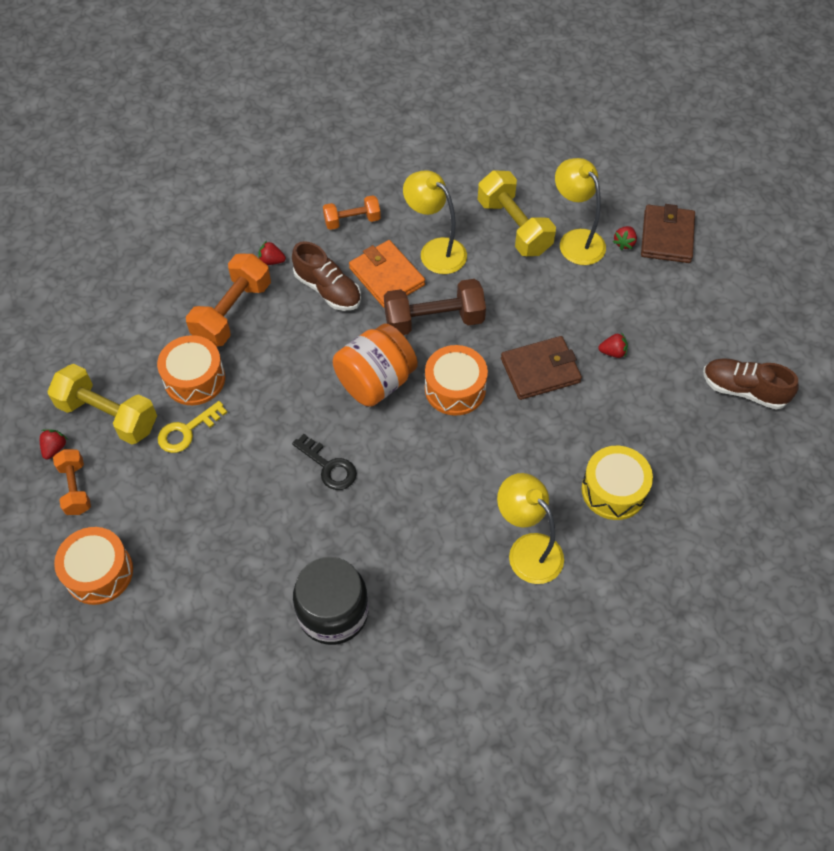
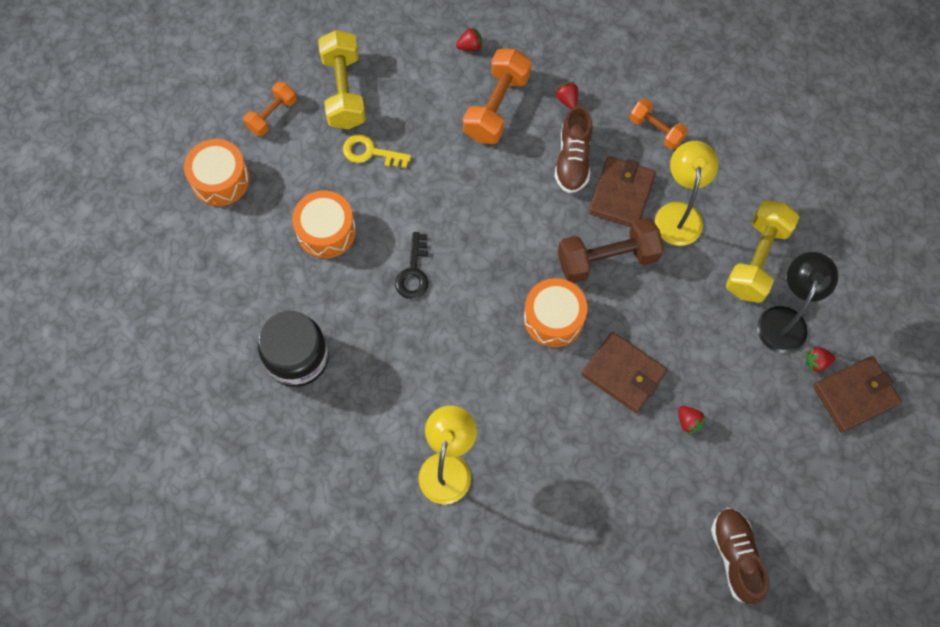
camera: 55 degrees right, 10 degrees up
(55, 448) = (293, 77): red strawberry -> red strawberry (470, 46)
(194, 379) = (418, 125): orange drum -> orange drum (326, 231)
(232, 312) = (496, 107): orange dumbbell -> orange dumbbell turned 60 degrees counterclockwise
(376, 382) = (514, 254): orange jar -> none
(387, 276) = (621, 194): orange wallet -> brown wallet
(434, 320) = (607, 259): brown dumbbell -> brown dumbbell turned 60 degrees counterclockwise
(576, 240) = (785, 319): yellow lamp -> black lamp
(613, 490) = (551, 502): yellow drum -> none

